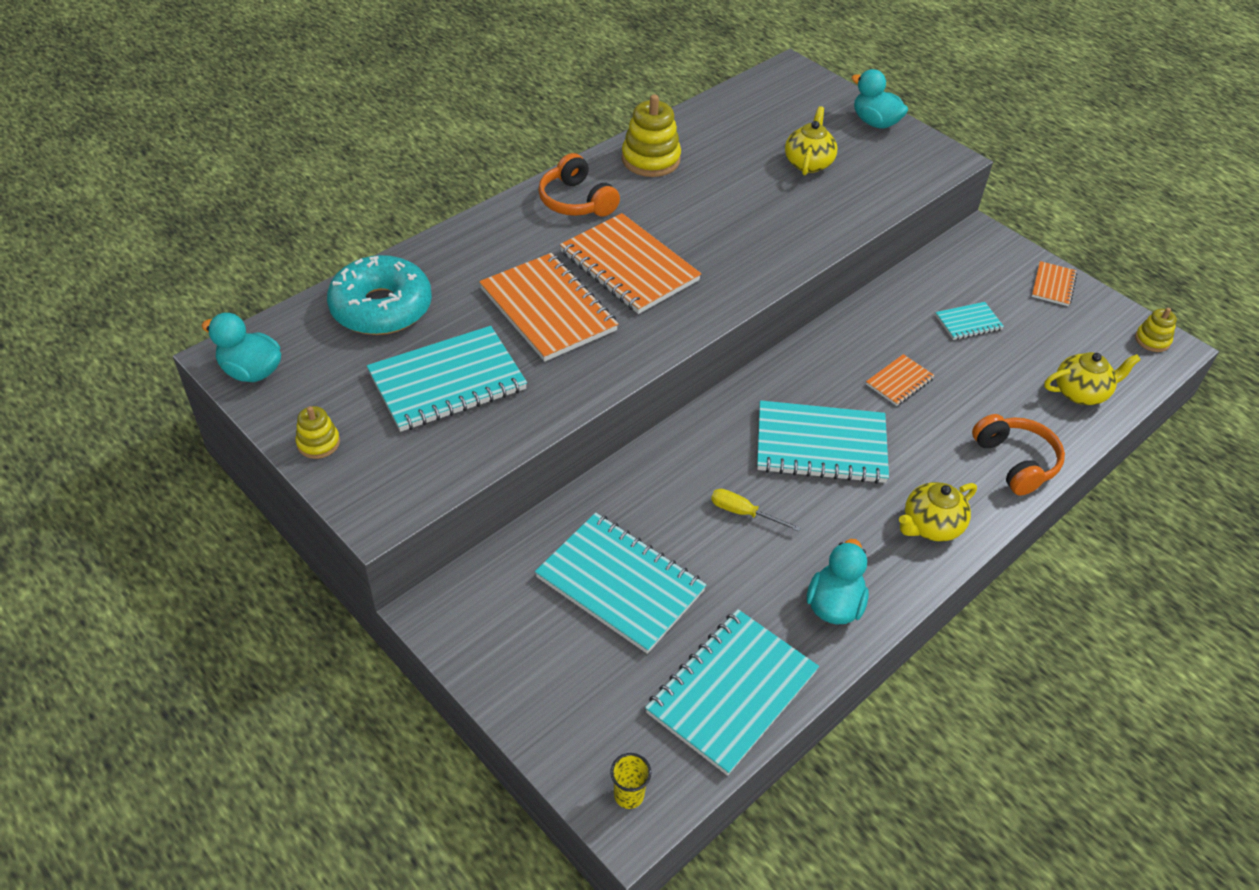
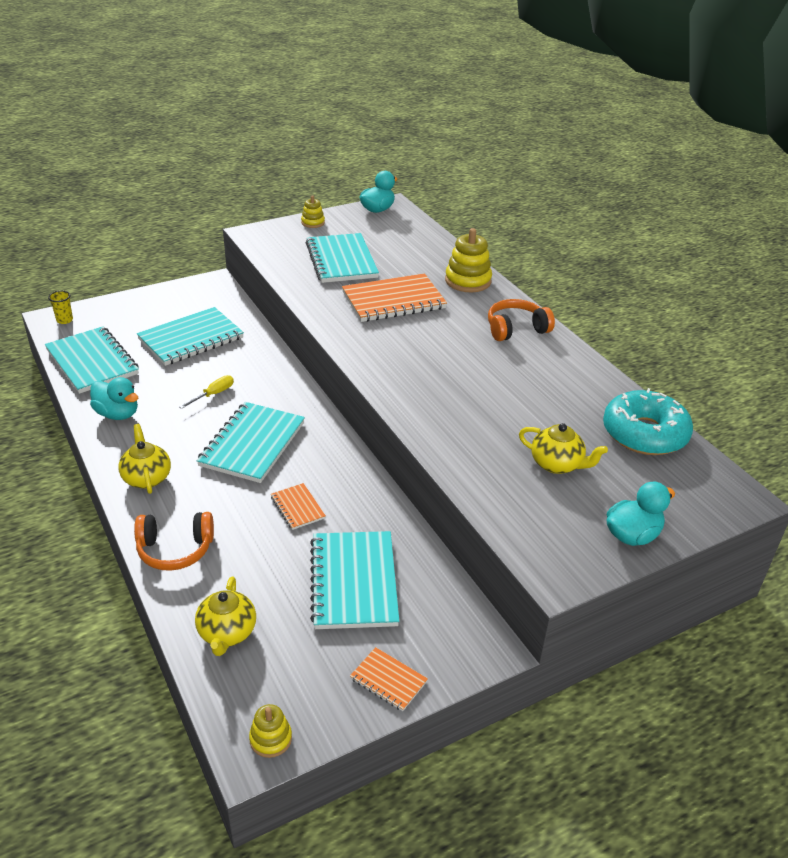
camera: 105 degrees right, 10 degrees down
(381, 308) = (417, 247): turquoise donut -> turquoise donut (644, 433)
(629, 266) = (429, 339): orange notebook -> none
(650, 159) = (570, 373): yellow stacking toy -> yellow stacking toy (468, 281)
(968, 322) = (354, 582): turquoise notebook -> turquoise notebook, size x2.04

